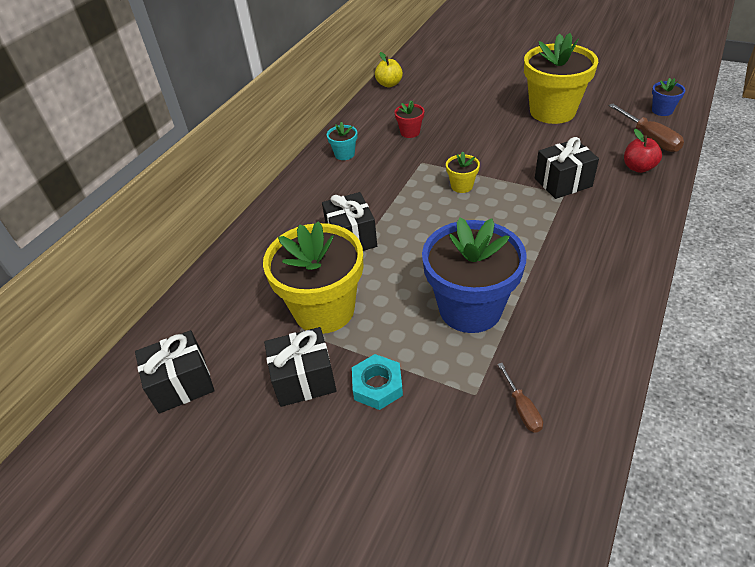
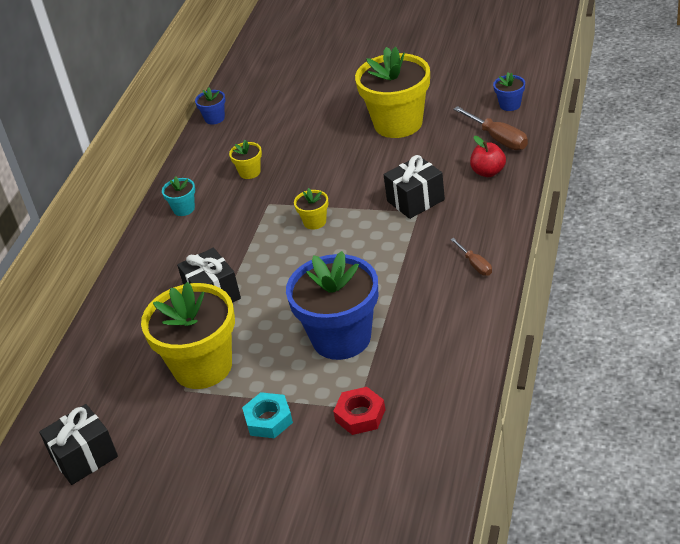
camera: 10 degrees left, 5 degrees down
(304, 379) = (199, 429): black gift -> none
(389, 84) = (214, 118): yellow apple -> blue flower pot
(410, 132) = (250, 172): red flower pot -> yellow flower pot
(478, 404) = (360, 415): none -> red nut
(522, 408) = (398, 410): brown screwdriver -> brown screwdriver (475, 265)

